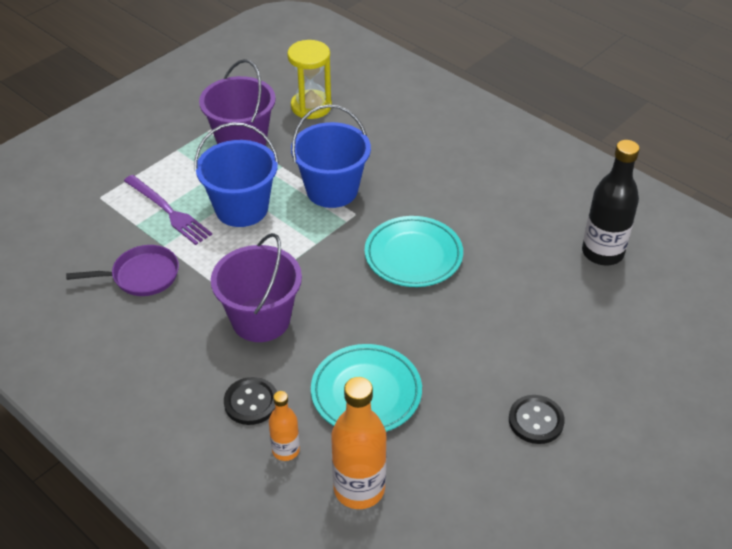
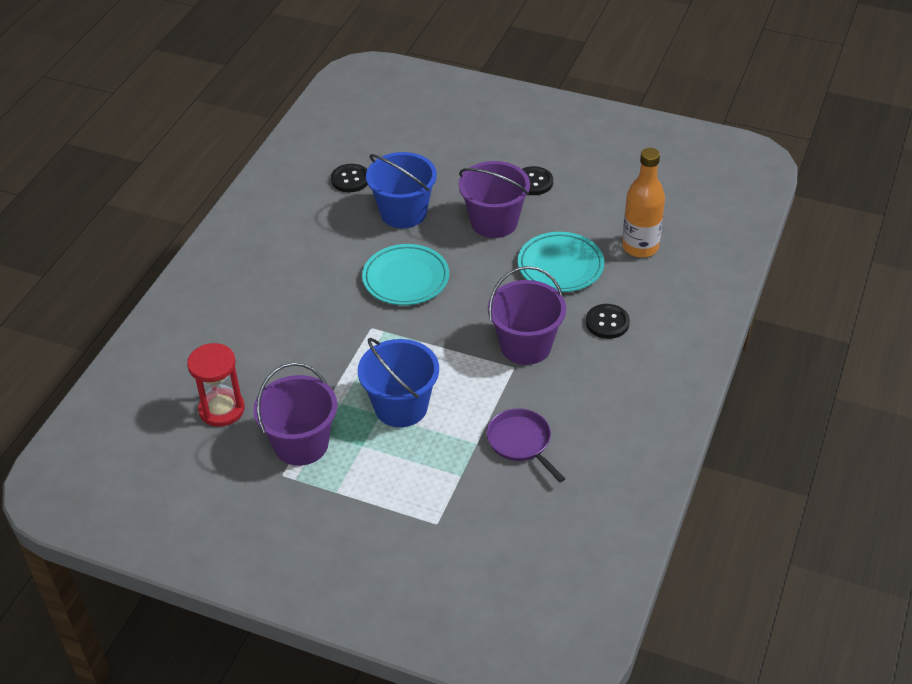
camera: 110 degrees left, 0 degrees up
(168, 211) = (430, 459): purple fork -> none
(286, 450) = (635, 291): orange bottle -> none
(311, 106) = (221, 409): yellow hourglass -> red hourglass
(332, 190) = (346, 353): blue bucket -> blue bucket (403, 212)
(473, 356) = (494, 222): none -> purple bucket
(602, 253) = (350, 179): black bottle -> black button

